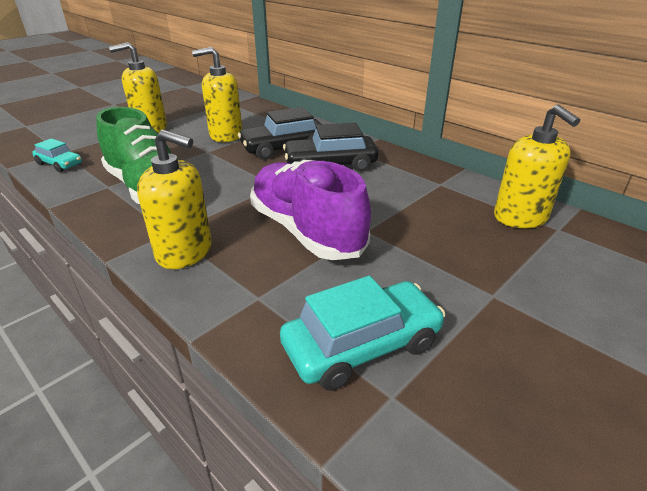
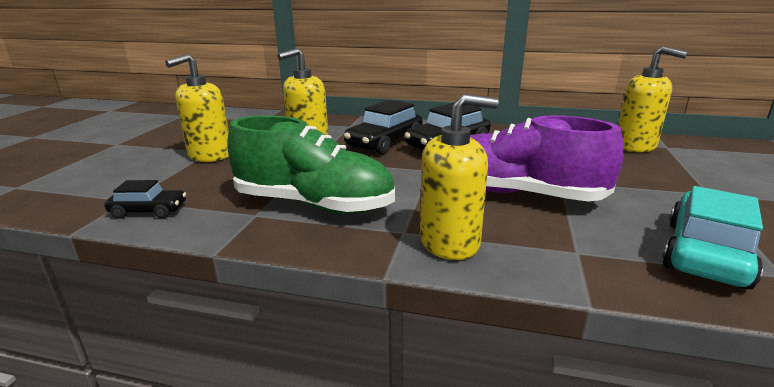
camera: 30 degrees left, 10 degrees down
(60, 164) = (149, 211): turquoise car -> black car

